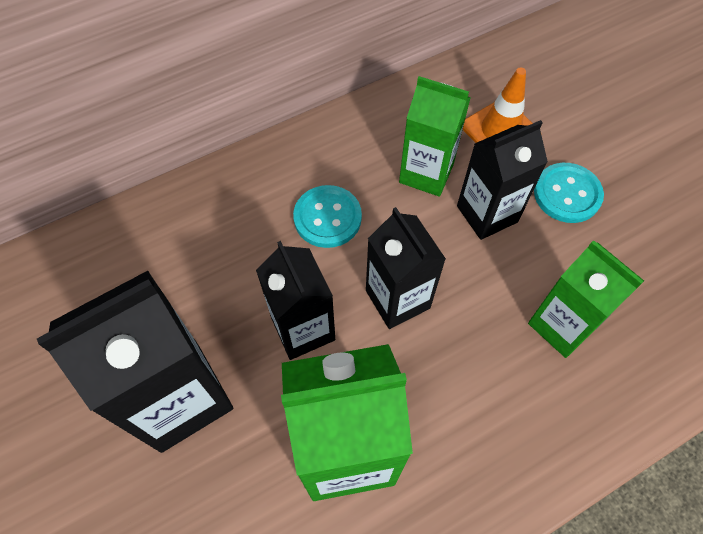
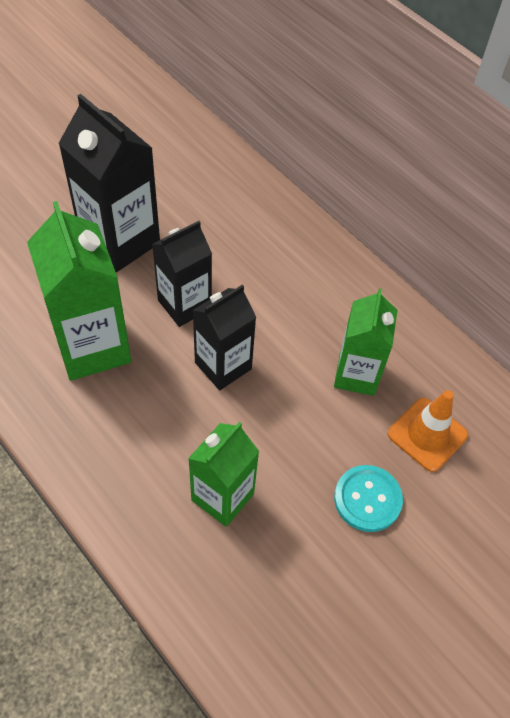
camera: 75 degrees right, 5 degrees down
(327, 218) = (289, 305): turquoise button -> none
(487, 214) = (325, 428): black carton -> none

